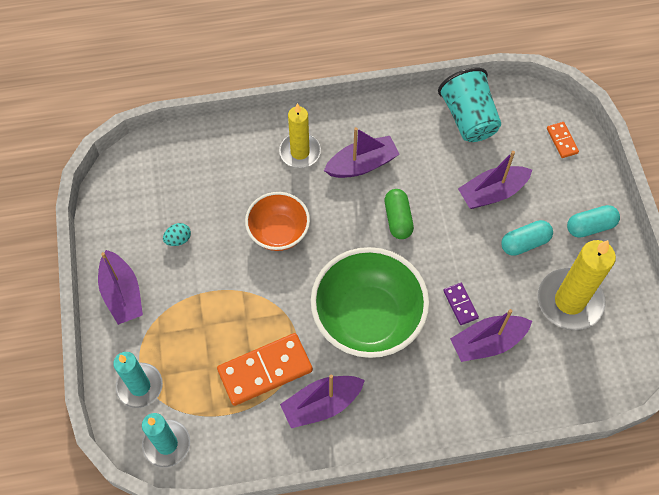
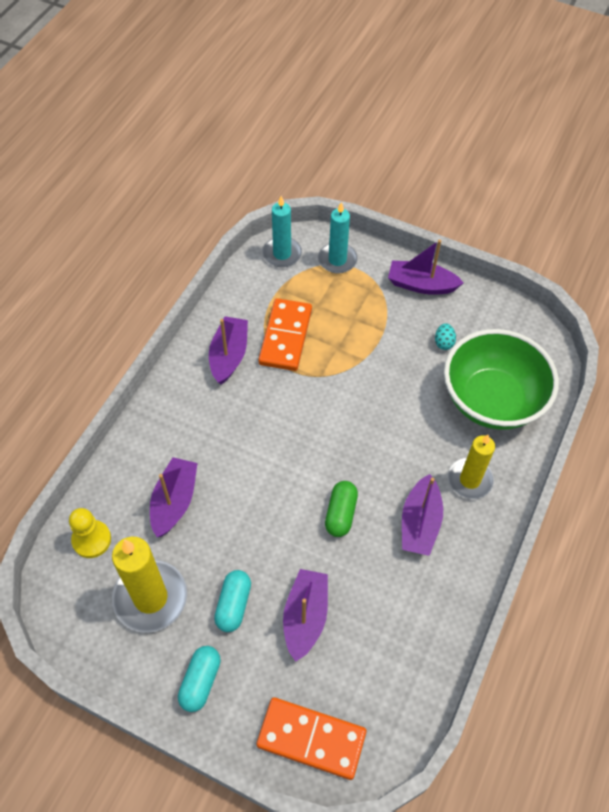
camera: 125 degrees right, 5 degrees down
(278, 232) = (398, 414): orange bowl -> none
(368, 318) = (269, 429): green bowl -> green bowl (491, 400)
(398, 219) = (340, 513): green capsule -> green capsule turned 75 degrees clockwise
(460, 304) = (223, 505): purple domino -> none
(468, 118) = (405, 662): turquoise cup -> none
(562, 141) = (311, 739): orange domino -> orange domino, size x2.05
(569, 379) = (91, 540): none -> yellow pawn

